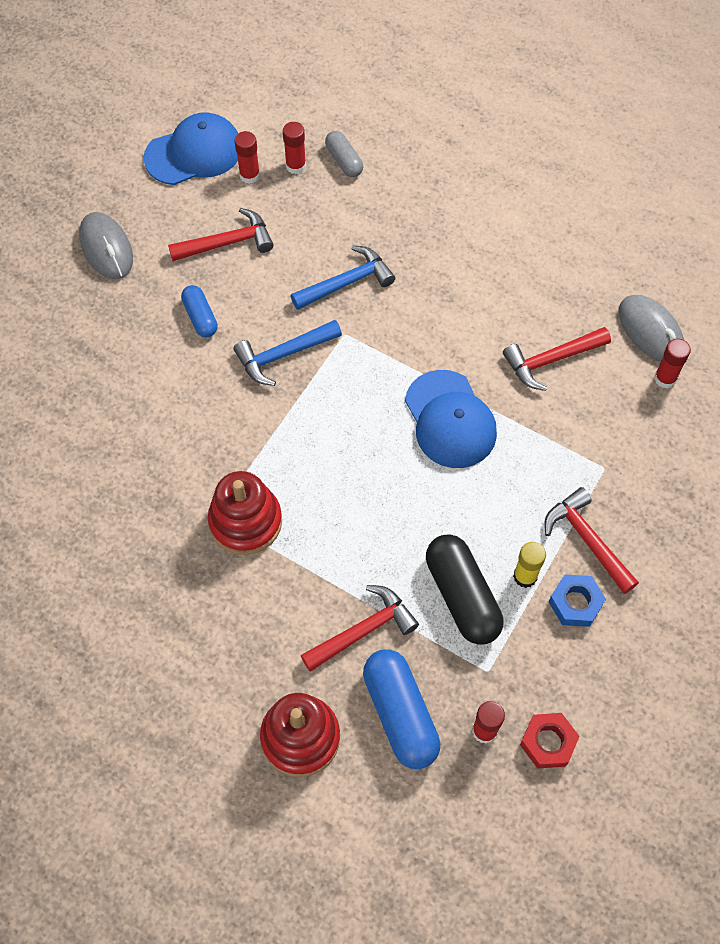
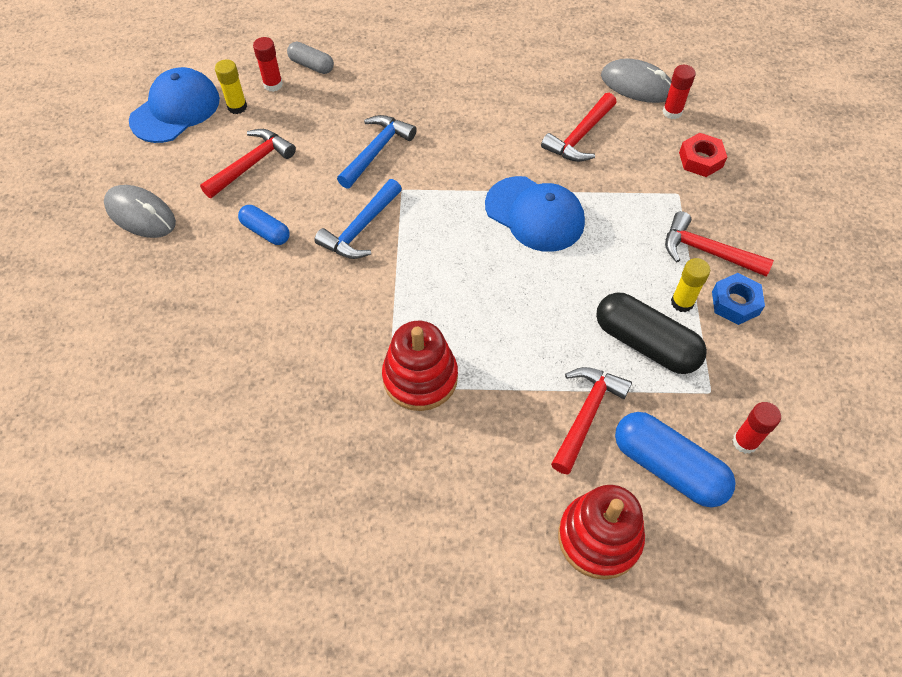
camera: 30 degrees left, 5 degrees down
(249, 175) = (237, 107): red glue stick -> yellow glue stick
(548, 742) = (800, 422): red nut -> red nut (700, 159)

